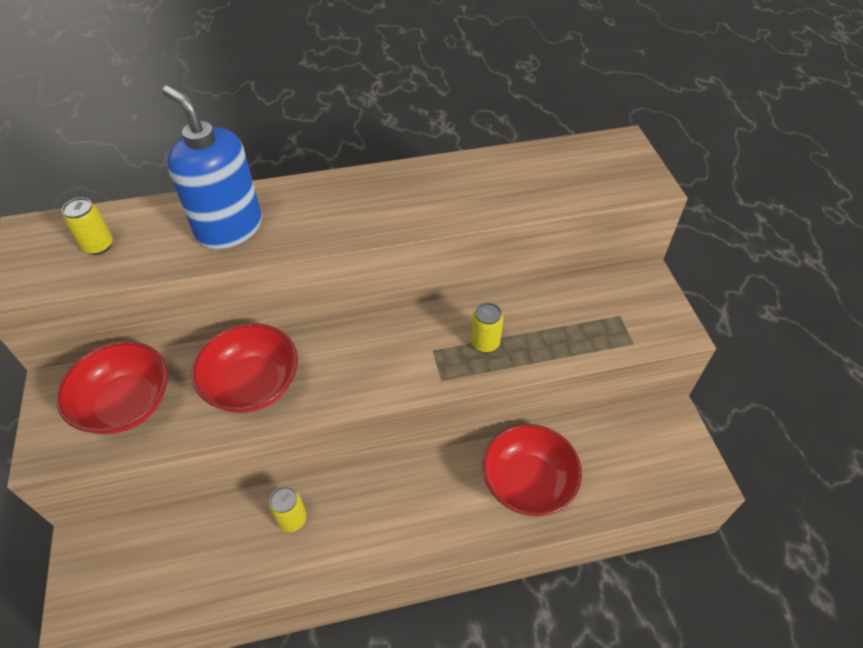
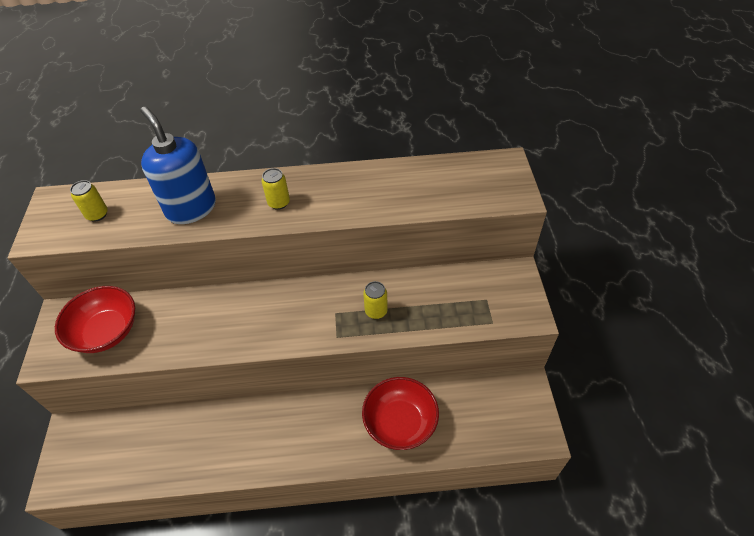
camera: 10 degrees right, 0 degrees up
(252, 384) = (197, 326): red bowl -> none
(292, 519) = (218, 429): yellow can -> yellow can (279, 203)

